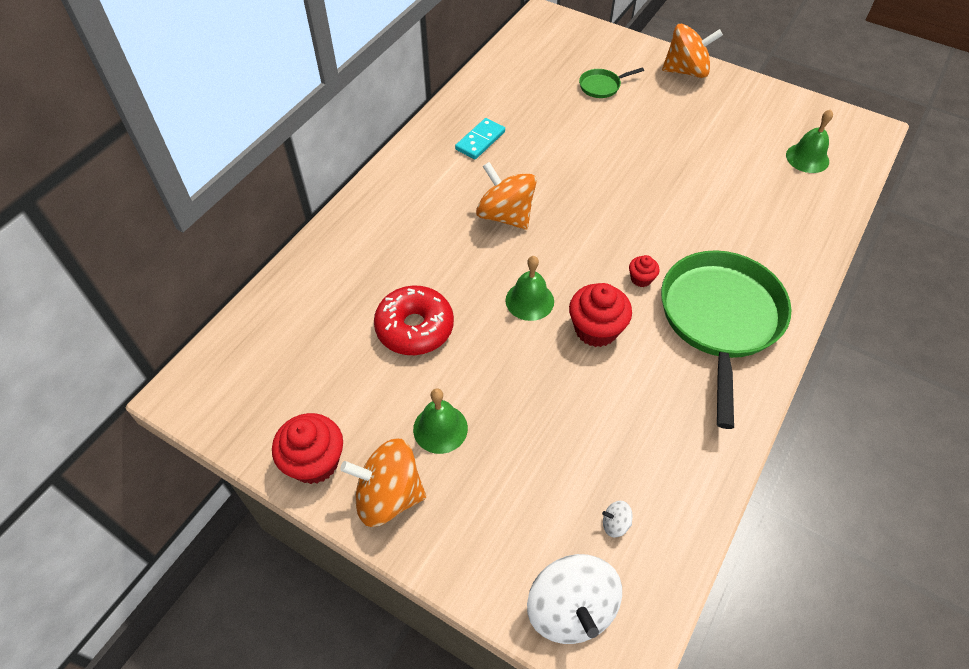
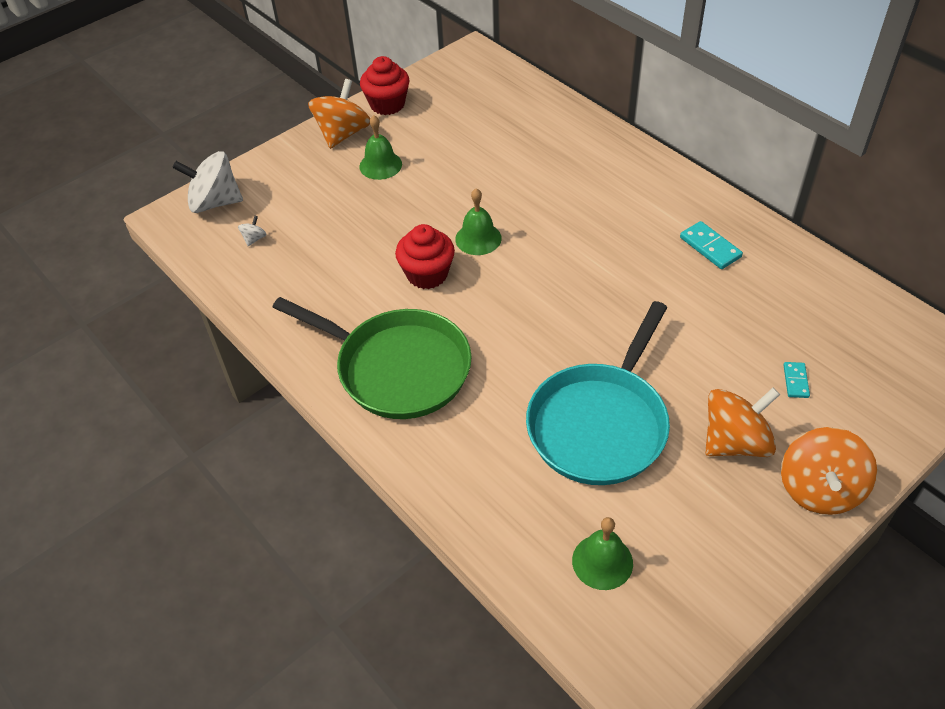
camera: 110 degrees right, 5 degrees down
(415, 328) = (479, 165): red donut -> none
(505, 215) = (590, 244): orange spinning top -> orange spinning top (735, 442)
(602, 86) = (795, 381): green pan -> turquoise domino
(641, 279) = (471, 323): red cupcake -> none
(698, 177) = (600, 424): none -> turquoise pan

